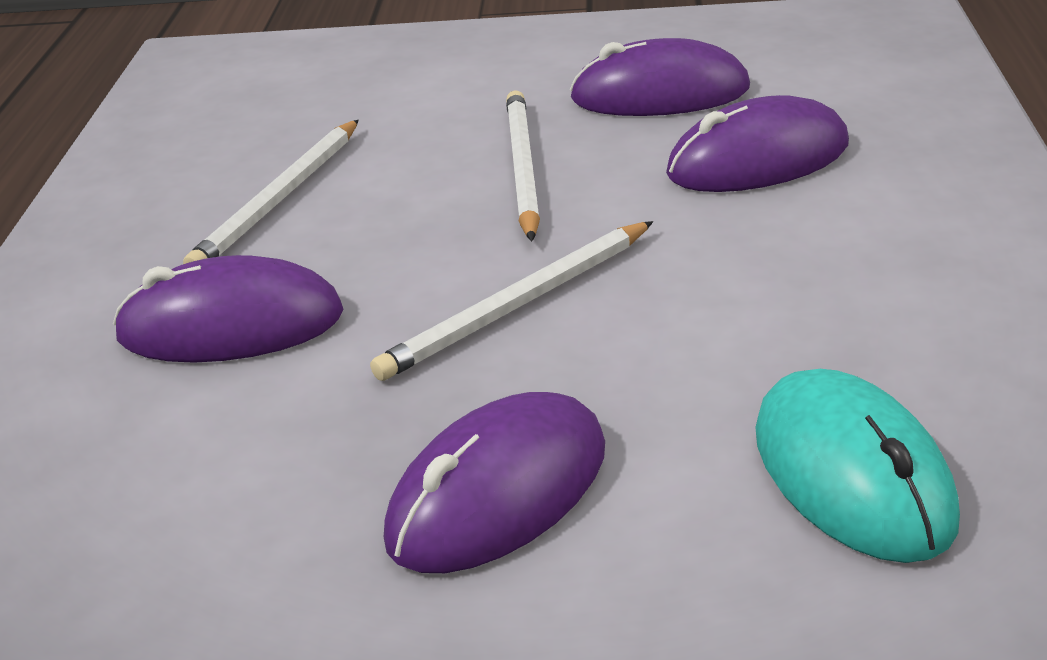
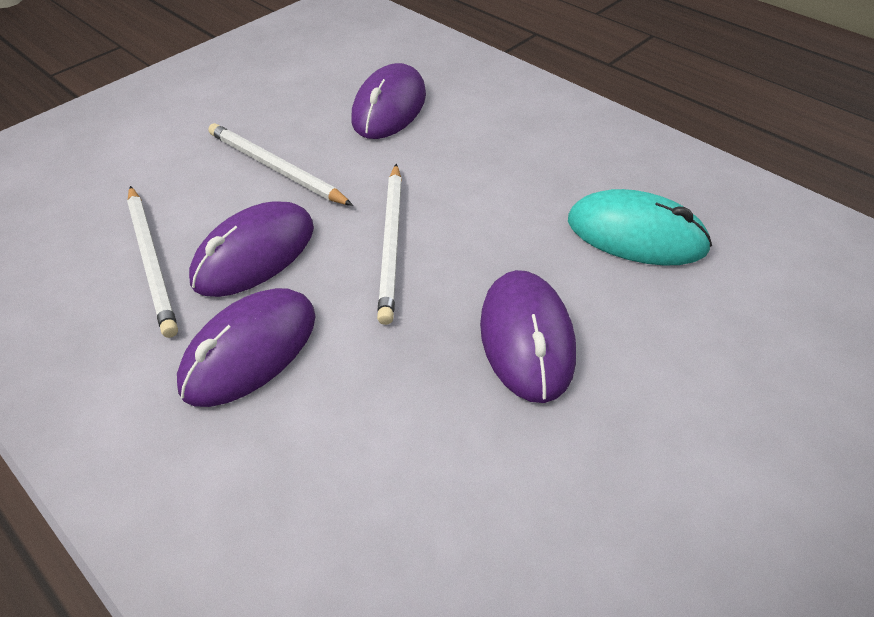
camera: 50 degrees left, 15 degrees up
(660, 94) = (286, 92): purple mouse -> purple mouse (254, 254)

